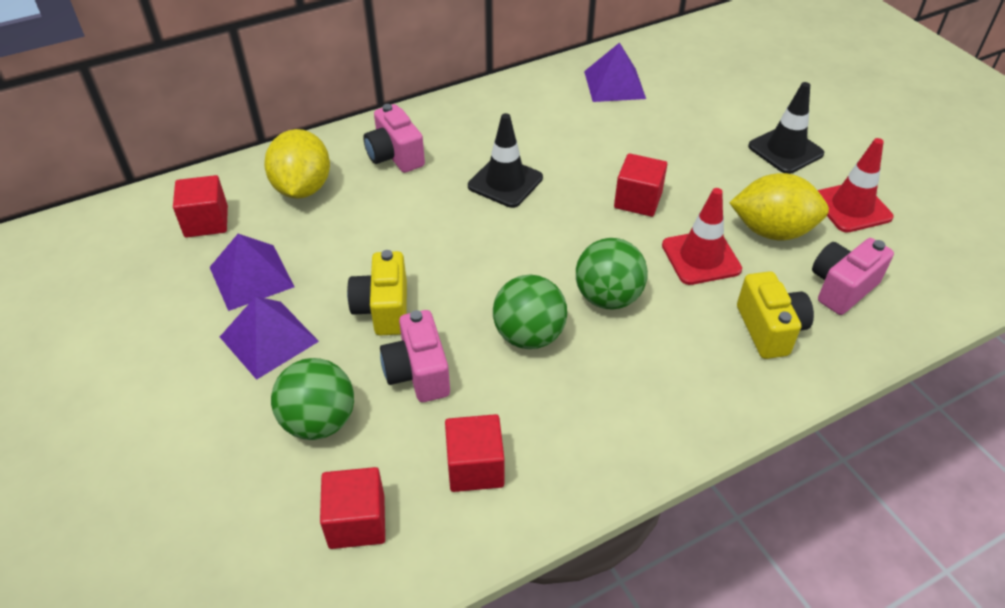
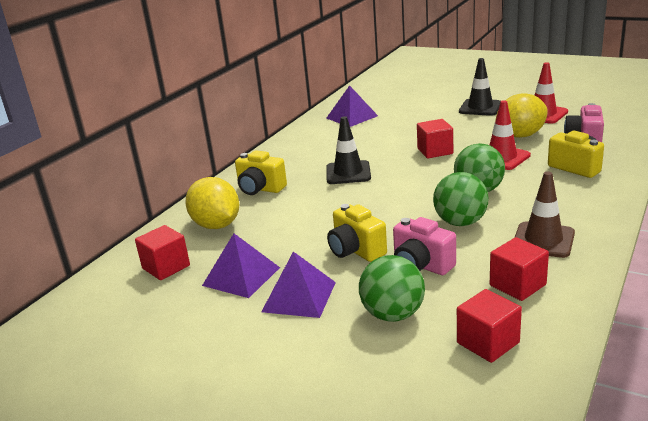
camera: 30 degrees left, 20 degrees down
(395, 156) = (260, 189): pink camera -> yellow camera
(581, 421) = (543, 240): none -> brown traffic cone

